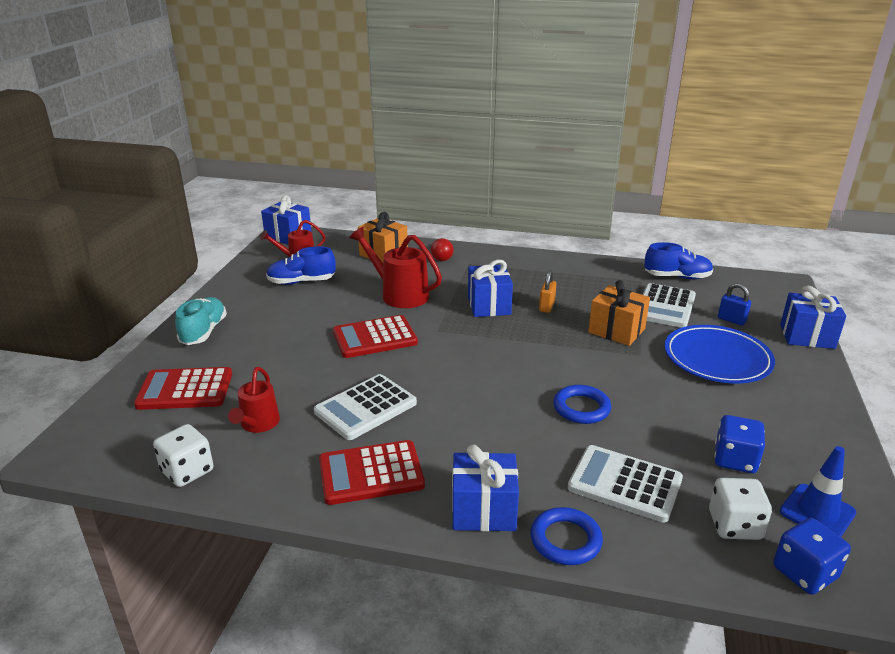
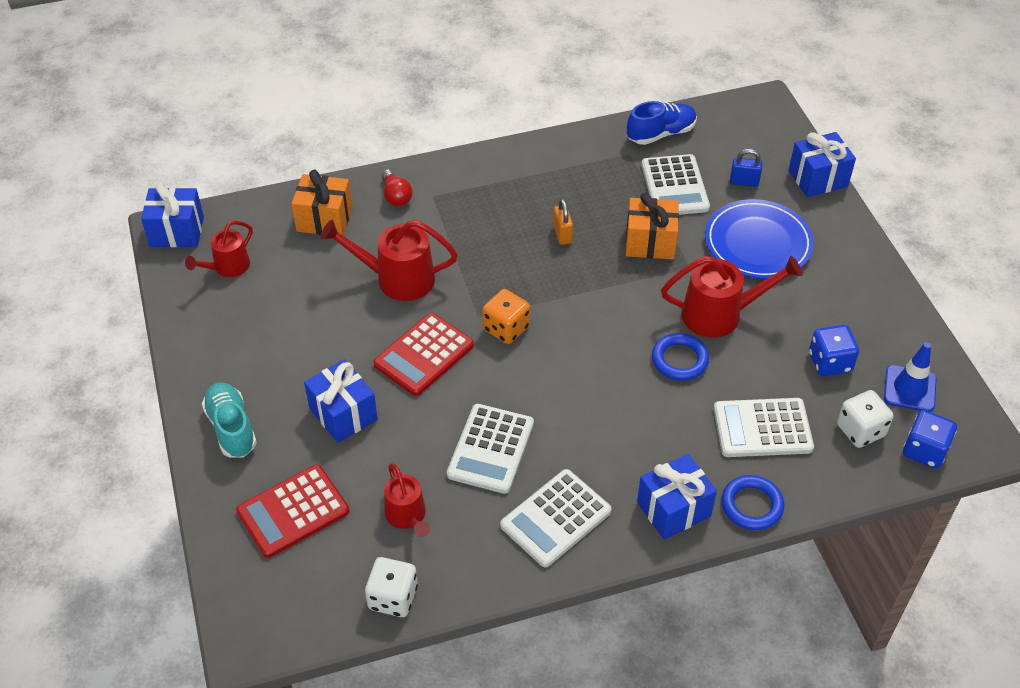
camera: 30 degrees left, 20 degrees up
(301, 282) = (268, 305): blue shoe -> none
(371, 473) = (555, 518): red calculator -> white calculator
(451, 343) = (506, 328): none -> orange dice
(489, 305) = (504, 257): blue gift -> blue gift (343, 414)
(645, 391) = (720, 314): none -> red watering can

